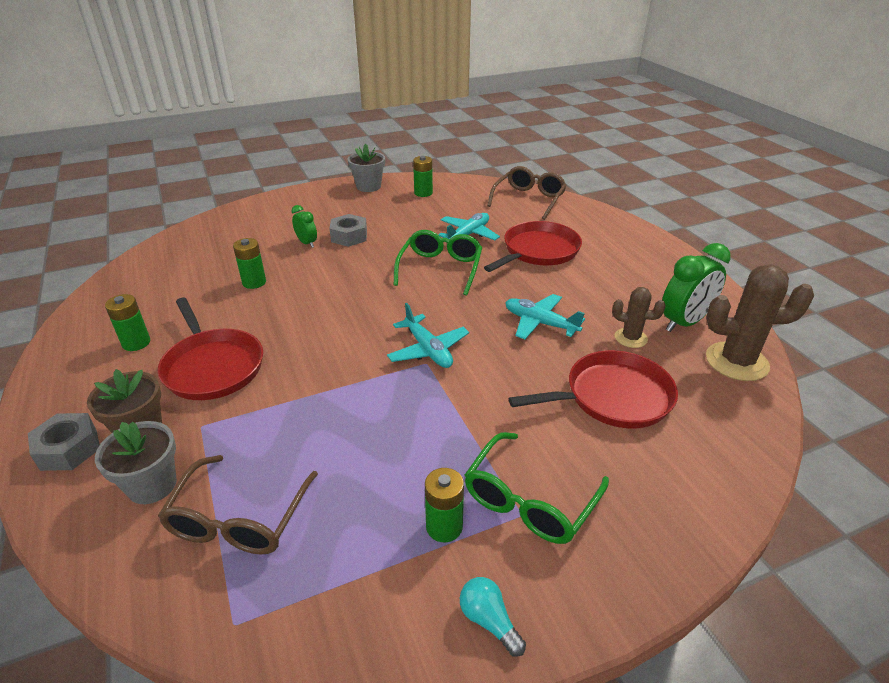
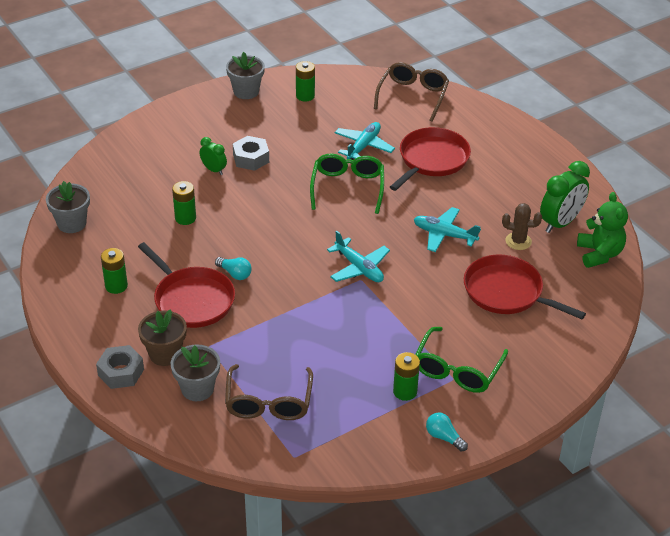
camera: 10 degrees left, 5 degrees up
(134, 277) = (72, 223): none -> grey flower pot
(278, 342) = (235, 274): none -> turquoise light bulb
(612, 397) = (507, 292): red pan -> red pan turned 120 degrees counterclockwise
(736, 362) = (599, 254): brown cactus -> green teddy bear

